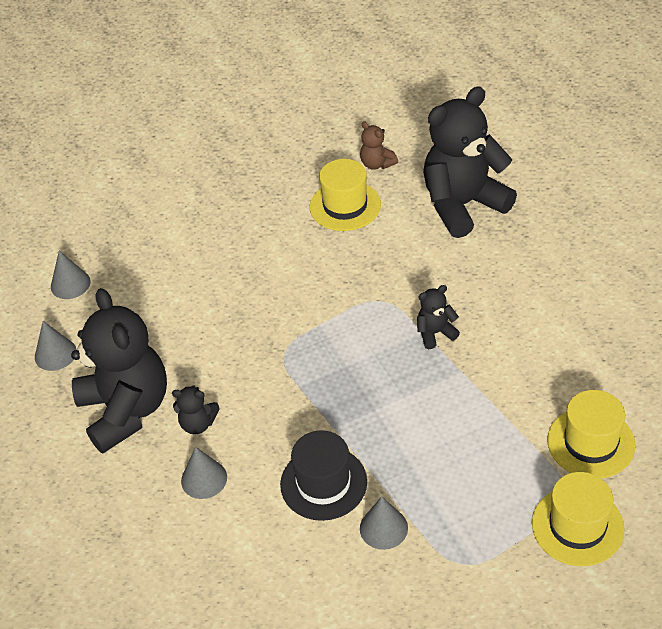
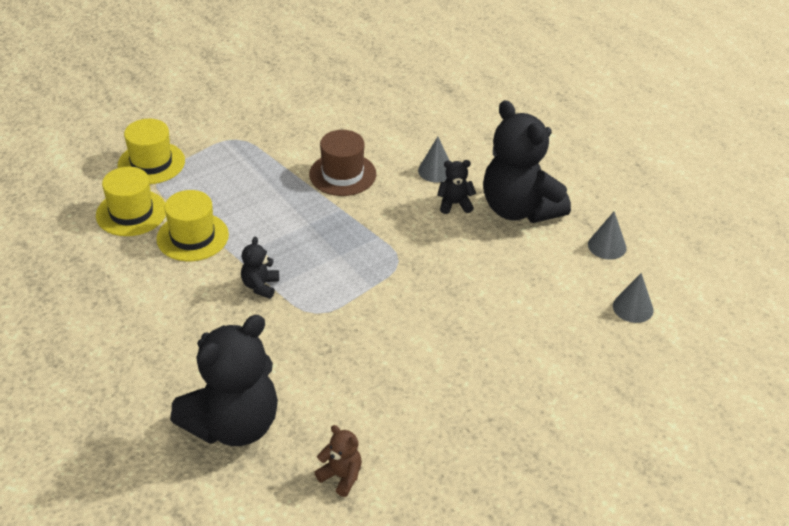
camera: 165 degrees right, 5 degrees down
(323, 483) = (342, 174): black hat -> brown hat
(345, 206) = (370, 415): yellow hat -> yellow hat (192, 237)
(383, 528) = (293, 153): grey cone -> none
(435, 333) = (260, 286): black teddy bear -> black teddy bear turned 135 degrees clockwise

